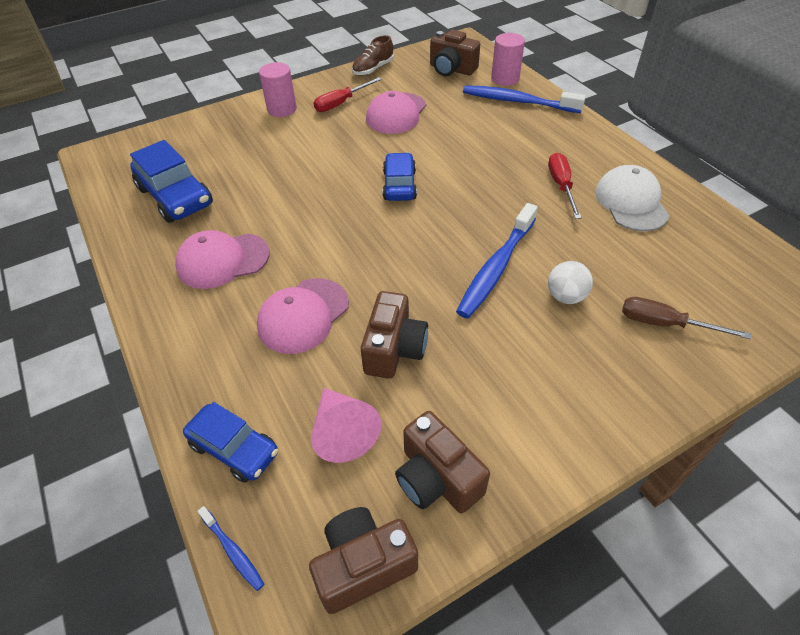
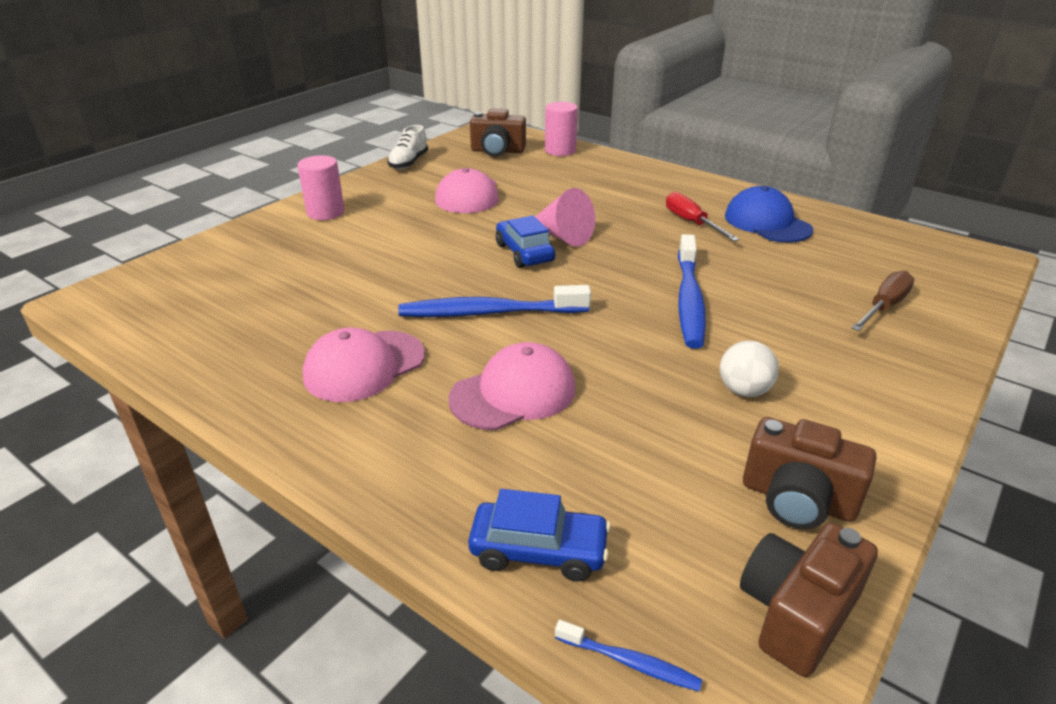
camera: 25 degrees left, 15 degrees down
(176, 197) = (246, 318): blue car -> none
(303, 315) = (513, 393): pink cap -> pink cap turned 135 degrees counterclockwise
(341, 103) = (395, 196): red screwdriver -> none
(343, 432) = (657, 490): pink cone -> pink cone (563, 236)
(373, 69) = (408, 162): brown shoe -> white shoe
(394, 349) = (646, 396): brown camera -> none
(518, 101) = (589, 166): blue toothbrush -> blue toothbrush (489, 312)
(565, 296) = (777, 307): white ball -> white ball (744, 391)
(631, 202) = (767, 222): white cap -> blue cap
(664, 324) = (884, 307): brown screwdriver -> brown screwdriver turned 135 degrees clockwise

